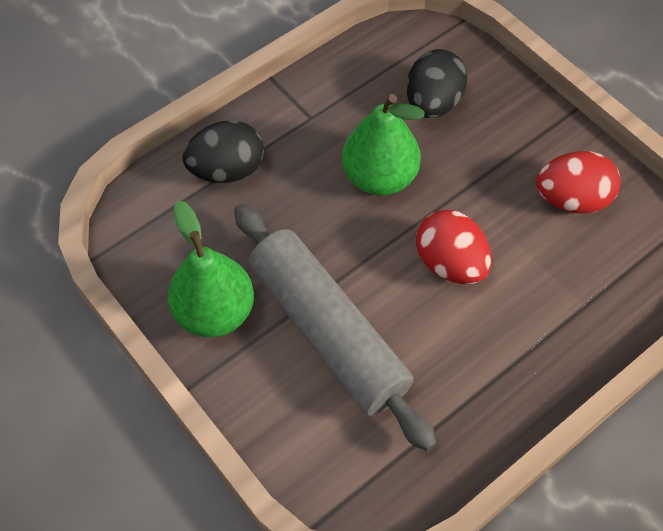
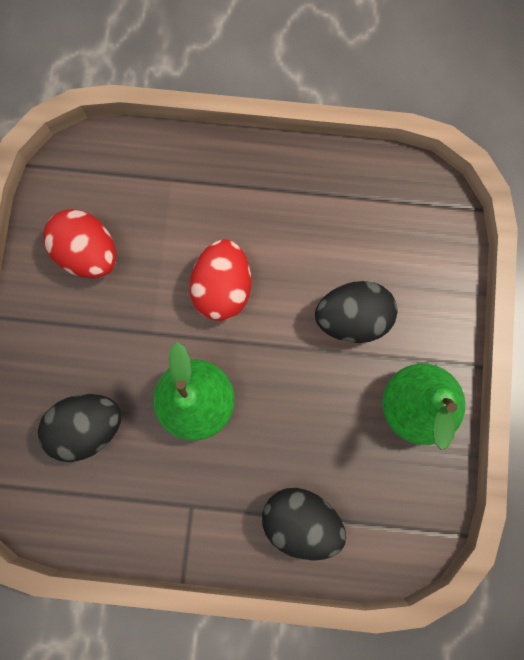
camera: 135 degrees left, 20 degrees up
(328, 331) = (352, 318): grey rolling pin -> black egg

